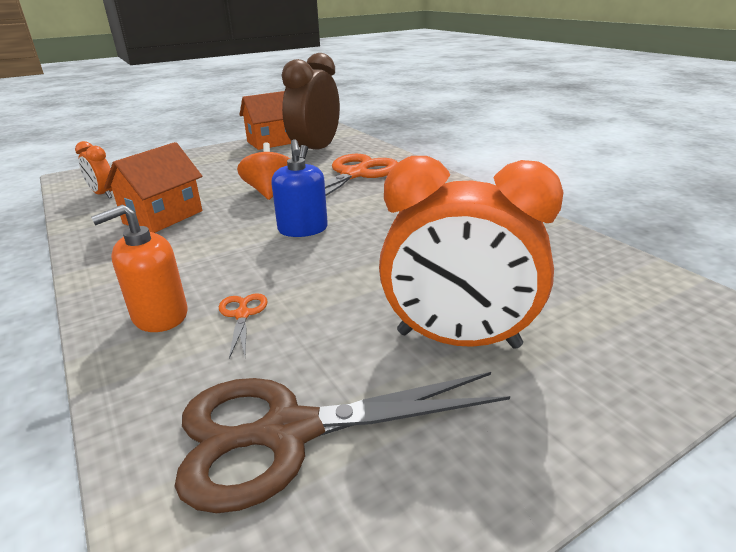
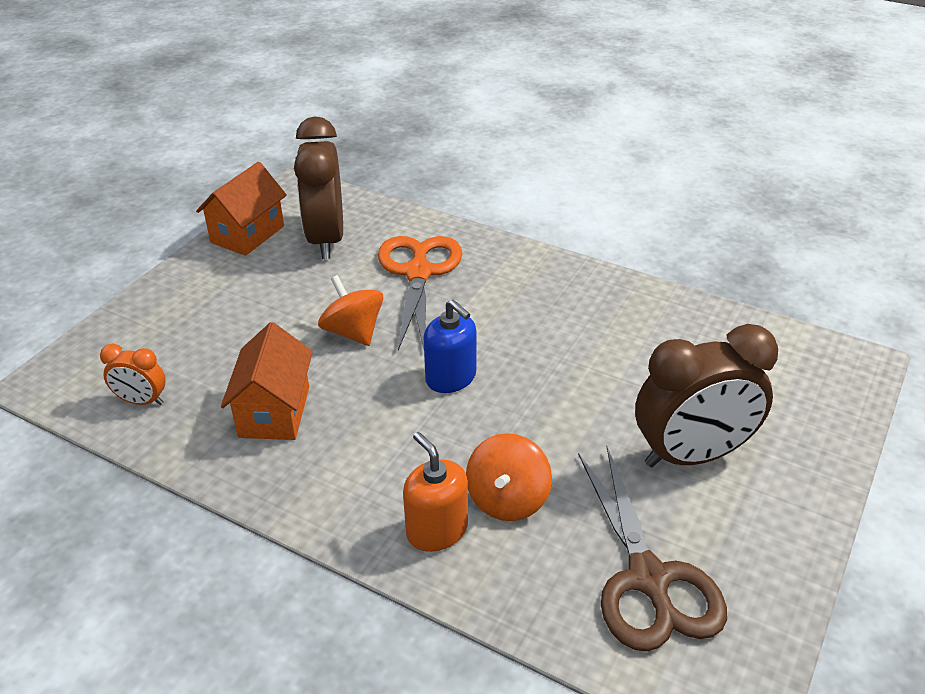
camera: 30 degrees left, 10 degrees up
(160, 316) = (437, 530): orange soap dispenser -> orange soap dispenser turned 120 degrees clockwise
(242, 314) = (507, 499): orange scissors -> orange spinning top
(287, 432) = (648, 579): brown scissors -> brown scissors turned 60 degrees counterclockwise
(458, 340) = (692, 455): orange clock -> brown clock

